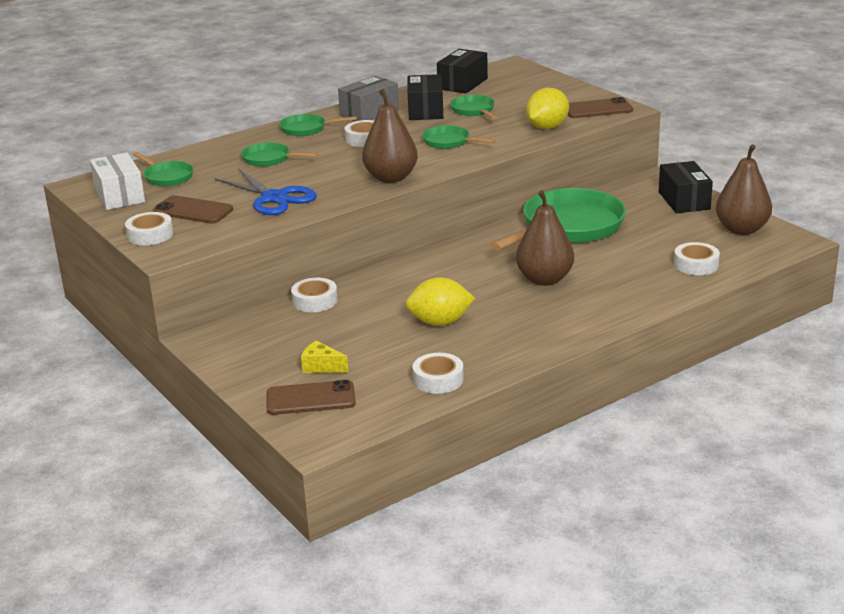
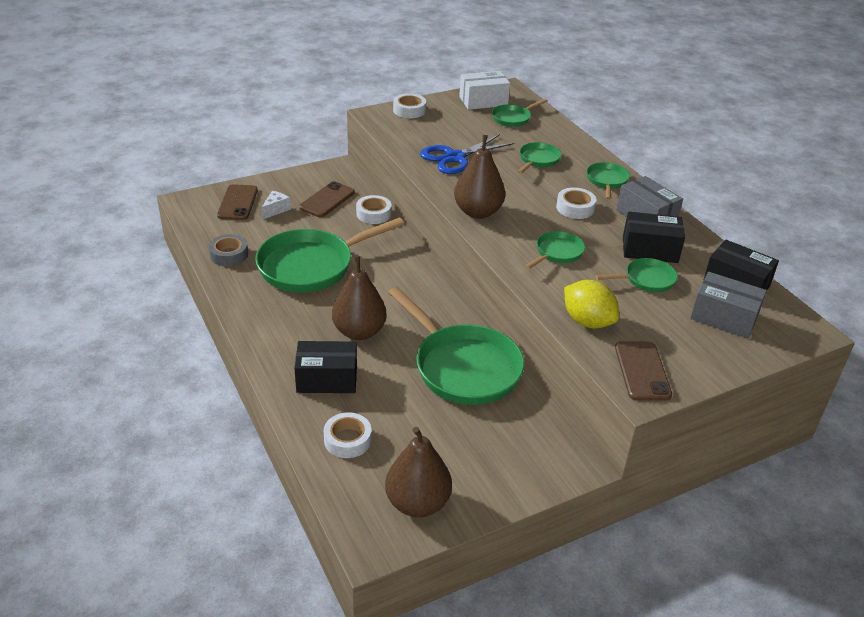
camera: 95 degrees right, 10 degrees up
(193, 211) = (444, 126): brown phone -> brown phone (327, 200)
(321, 367) = (275, 210): yellow cheese -> white cheese
(438, 379) = (229, 255): white tape -> grey tape
(440, 322) = (311, 266): yellow lemon -> green pan
(511, 87) = (723, 317): none -> grey box
(684, 200) = (509, 474): black box -> black box (327, 379)

